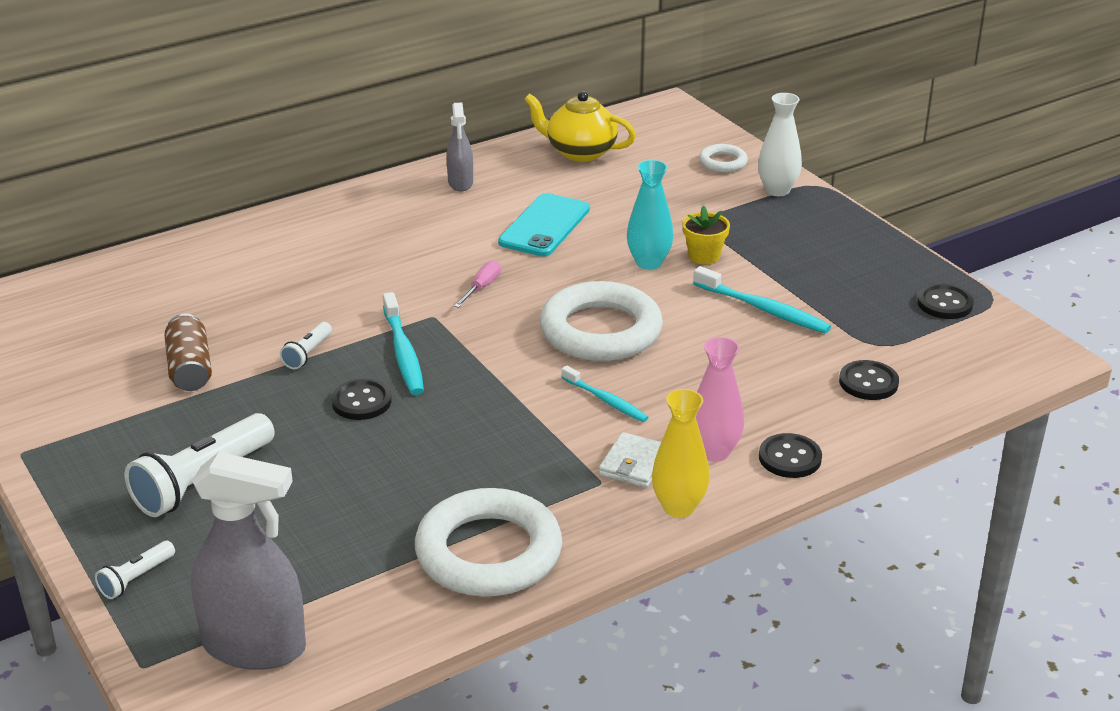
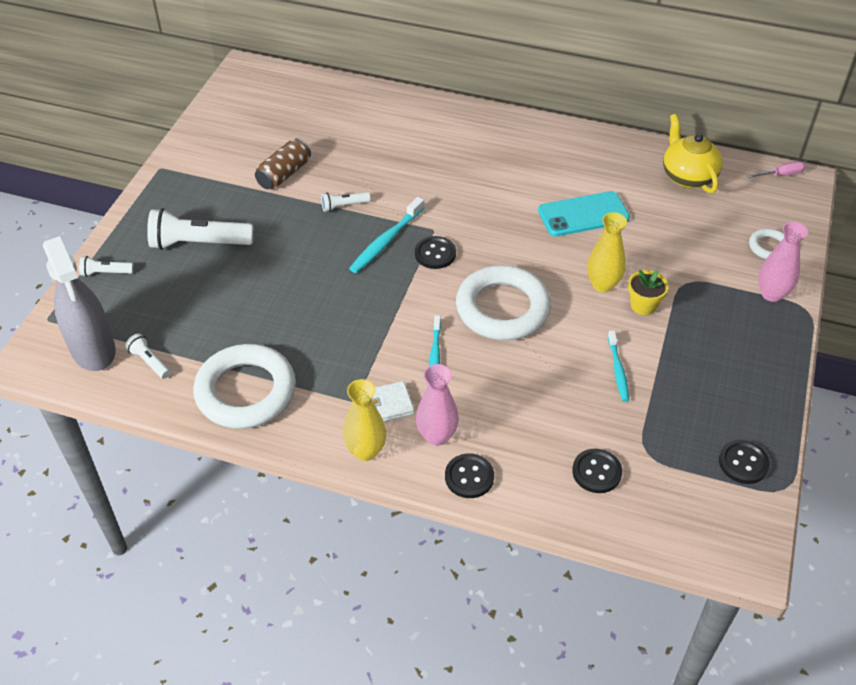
camera: 50 degrees right, 15 degrees up
(341, 607) = (150, 361): none -> white flashlight
(361, 402) = (324, 255): black button -> black button (435, 254)
(460, 183) = (582, 151): grey spray bottle -> none
(482, 287) = (486, 230): pink screwdriver -> pink screwdriver (781, 175)
(649, 262) = (602, 284): turquoise vase -> yellow vase
(763, 309) = (618, 370): turquoise toothbrush -> turquoise toothbrush, size x0.66
(777, 190) = (771, 294): white vase -> pink vase

